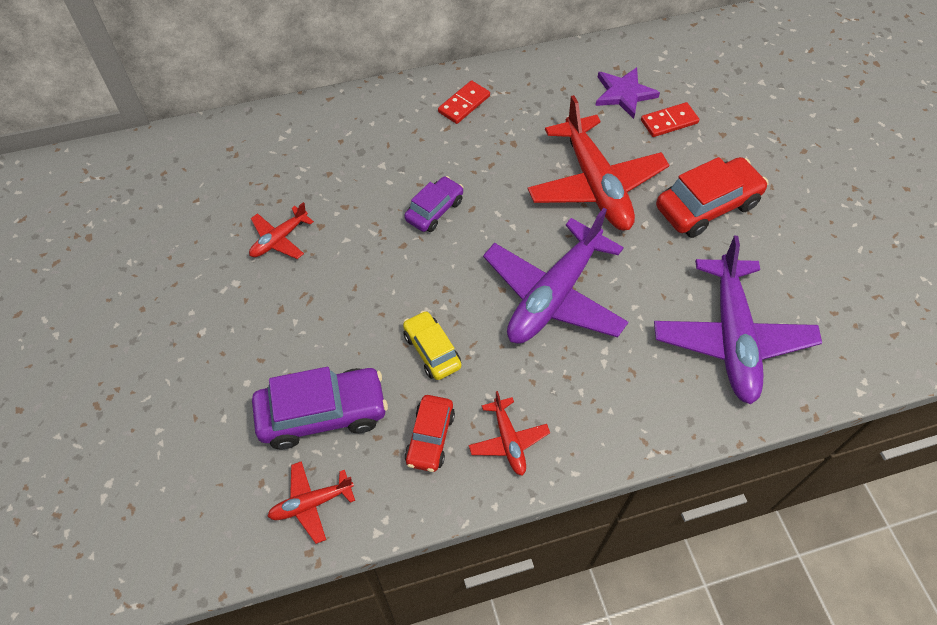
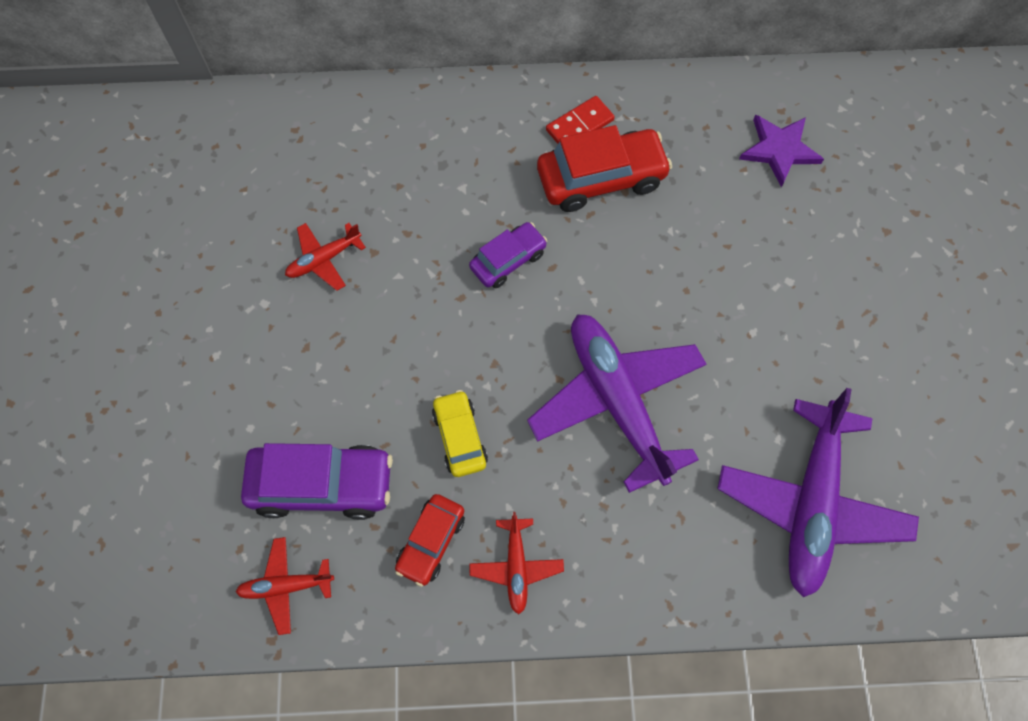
camera: 15 degrees right, 10 degrees up
(553, 295) = (617, 401): purple plane -> purple plane turned 105 degrees clockwise
(595, 185) = (708, 268): red plane -> none
(669, 122) = (824, 200): red domino -> none
(707, 206) = (835, 325): red car -> red car (601, 178)

